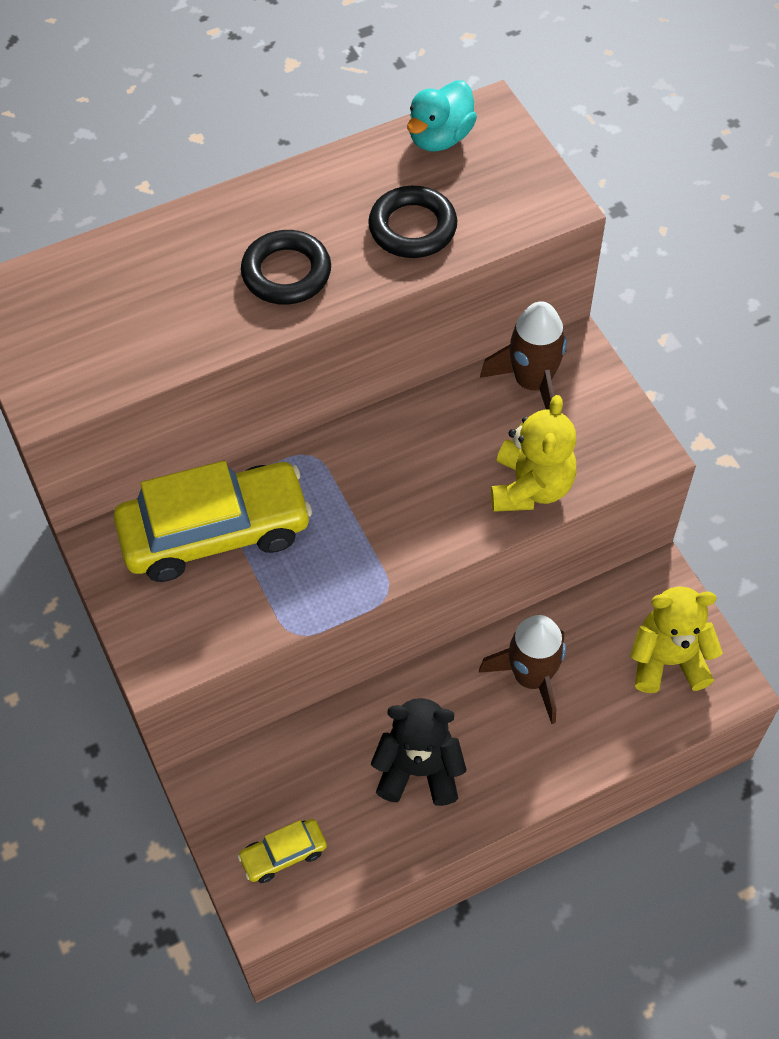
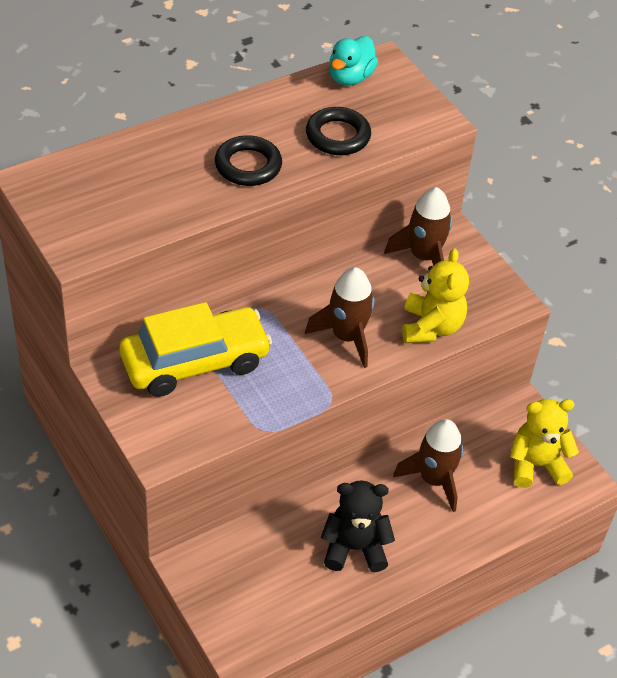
camera: 10 degrees left, 10 degrees down
(283, 854) = (255, 612): yellow car -> none
(417, 499) = (346, 337): none -> brown rocket

